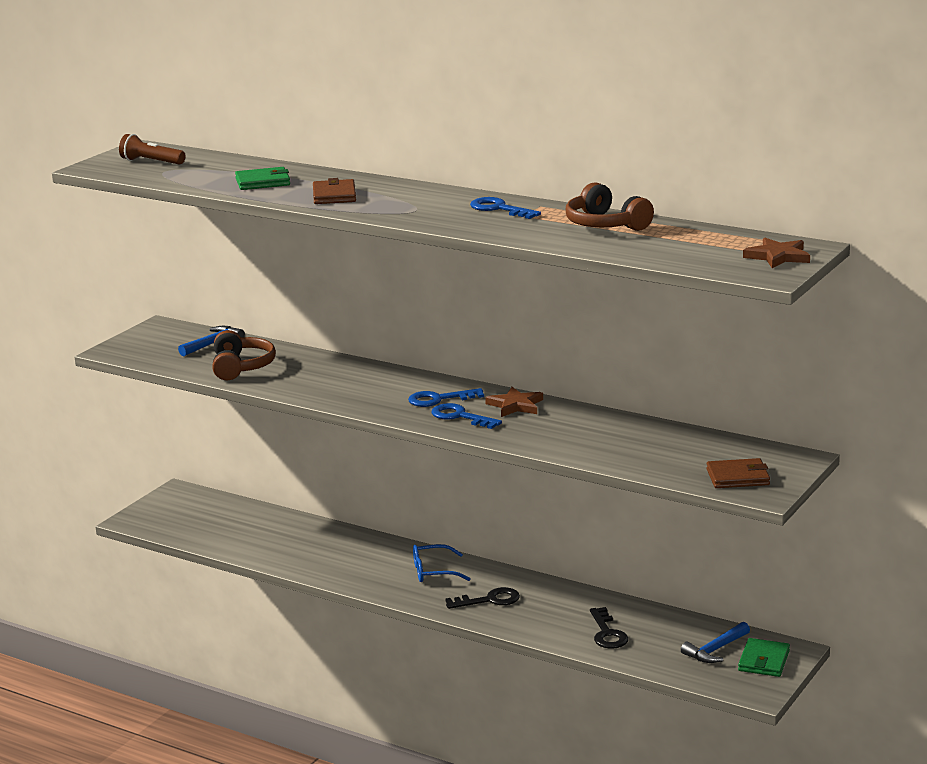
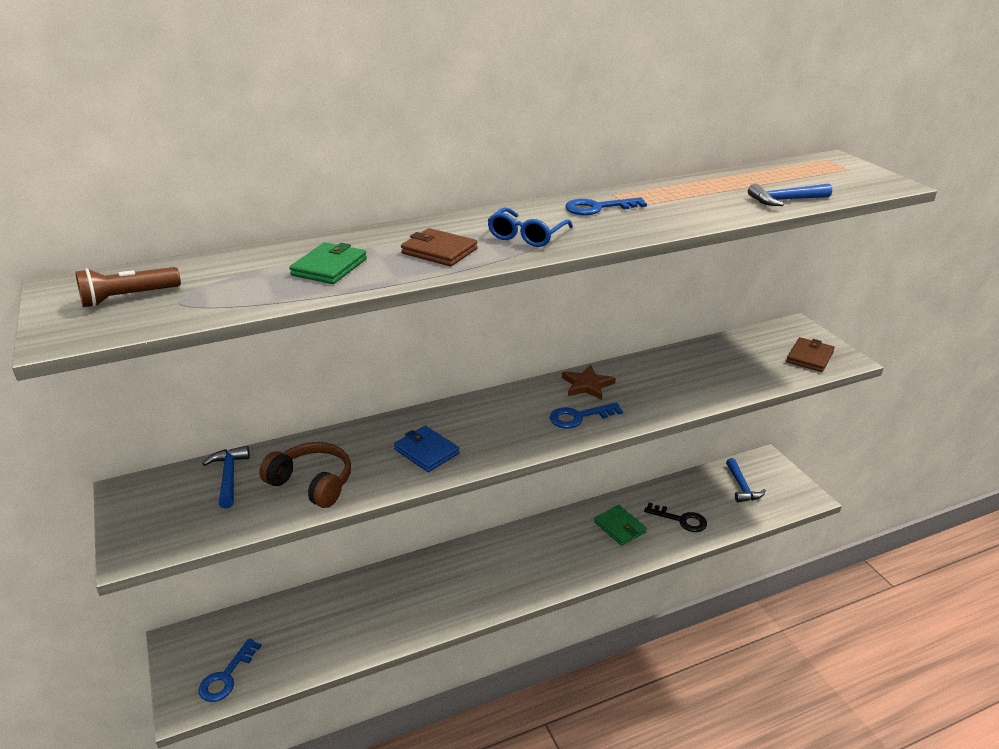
camera: 55 degrees left, 10 degrees up
(329, 385) = (426, 451): none -> blue wallet
(433, 572) = (508, 556): blue glasses -> blue glasses (527, 236)
(439, 399) = (532, 412): blue key -> blue key (226, 676)
(489, 600) = (581, 550): black key -> none
(605, 225) = (698, 190): brown headphones -> none
(638, 251) = (785, 200): none -> blue hammer
(764, 661) = (771, 475): green wallet -> green wallet (620, 527)
(778, 256) = (848, 171): brown star -> none

